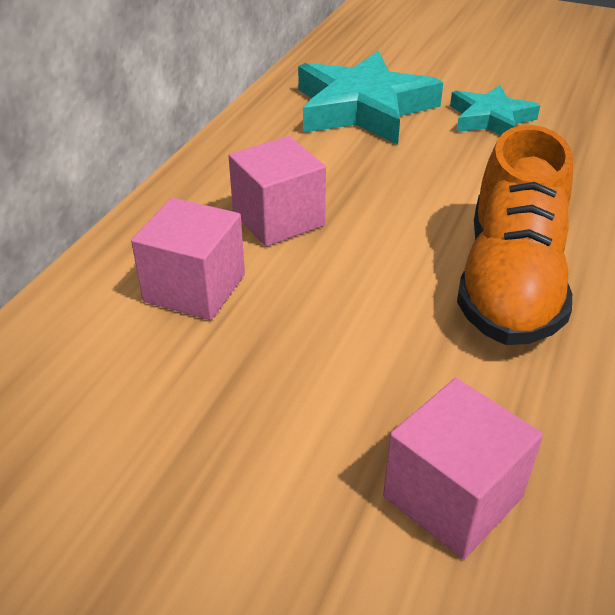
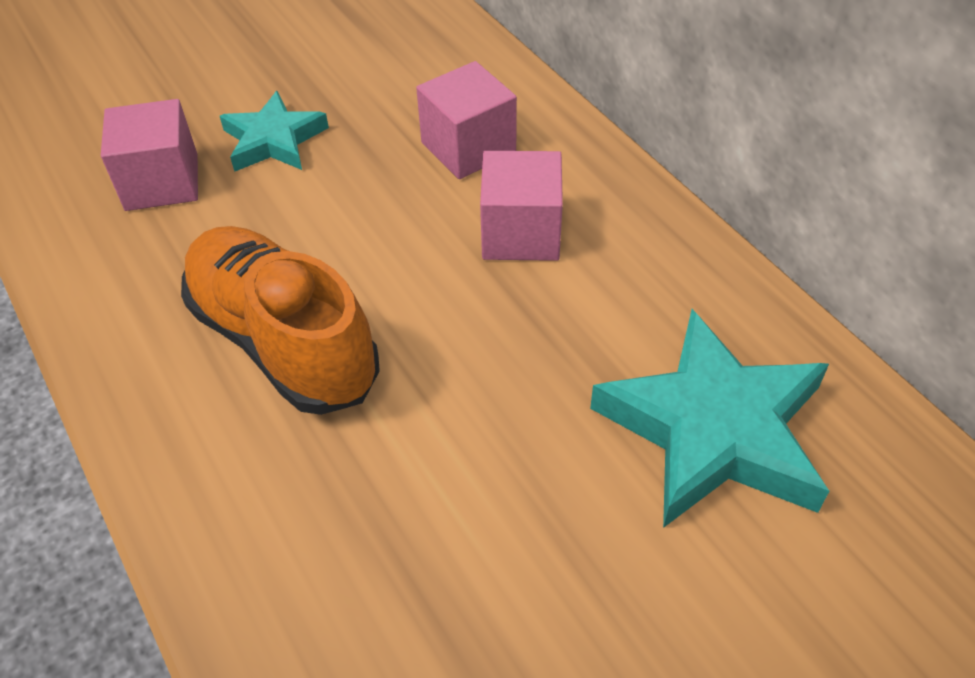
camera: 125 degrees right, 10 degrees up
(490, 119) = (583, 566): turquoise star -> turquoise star (274, 140)

